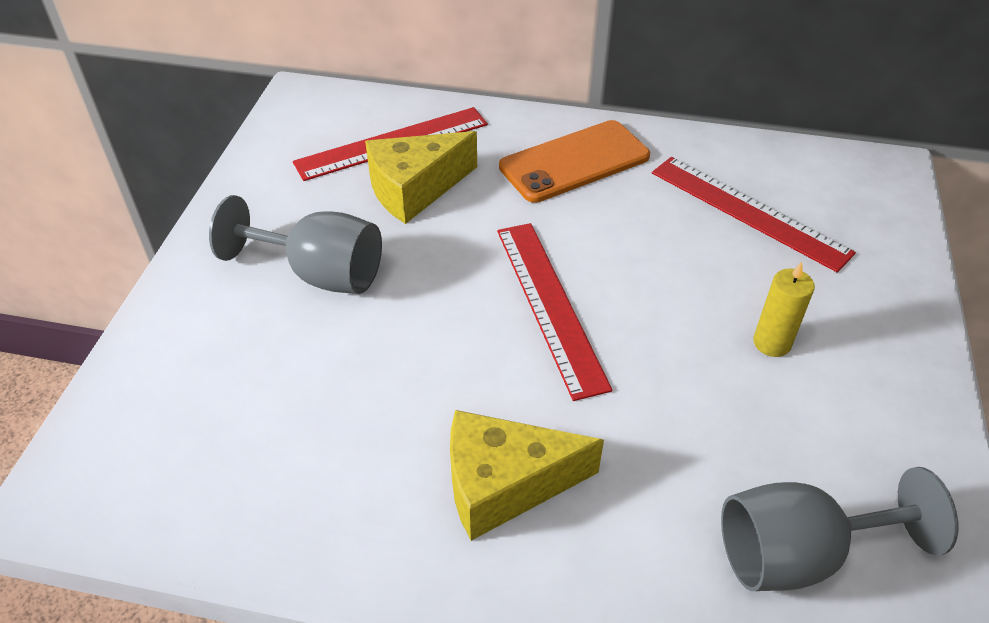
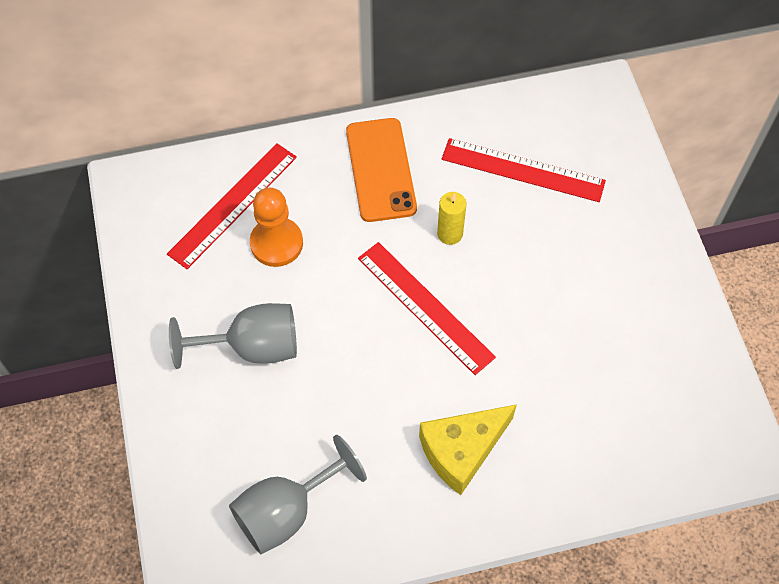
camera: 25 degrees left, 15 degrees up
(415, 189) = (276, 243): yellow cheese -> orange pawn
(574, 162) = (380, 170): orange phone -> orange phone turned 45 degrees counterclockwise
(772, 343) = (578, 278): yellow candle -> yellow candle (450, 234)
(798, 553) = (644, 420): grey goblet -> grey goblet (286, 511)

